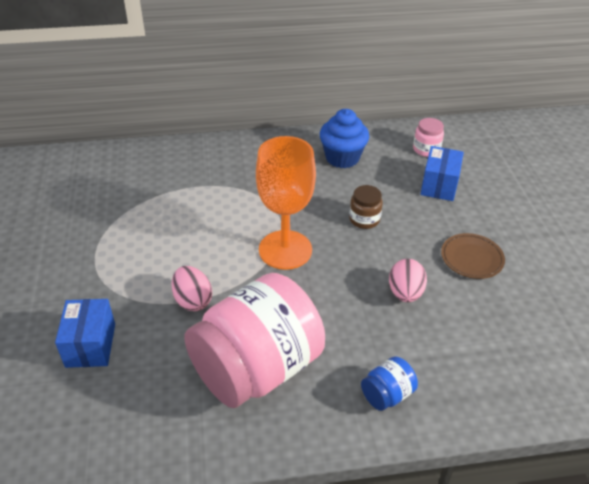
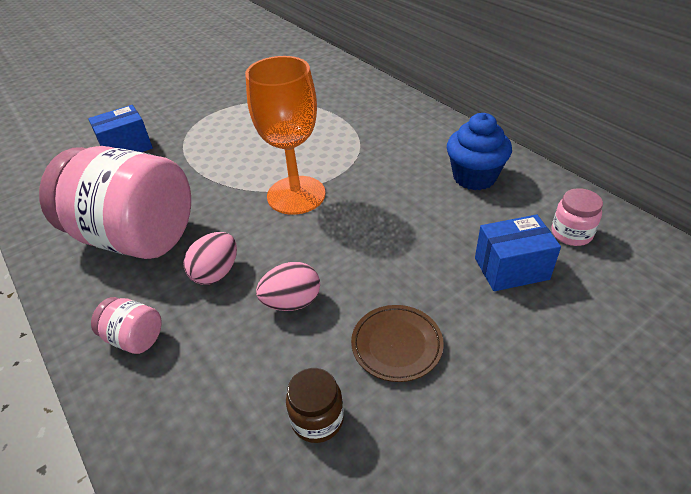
camera: 65 degrees right, 0 degrees up
(193, 300) = (197, 172): pink egg -> pink egg (216, 273)
(364, 219) = (387, 229): brown jar -> brown jar (317, 419)
(387, 394) = (135, 338): blue jar -> pink jar

